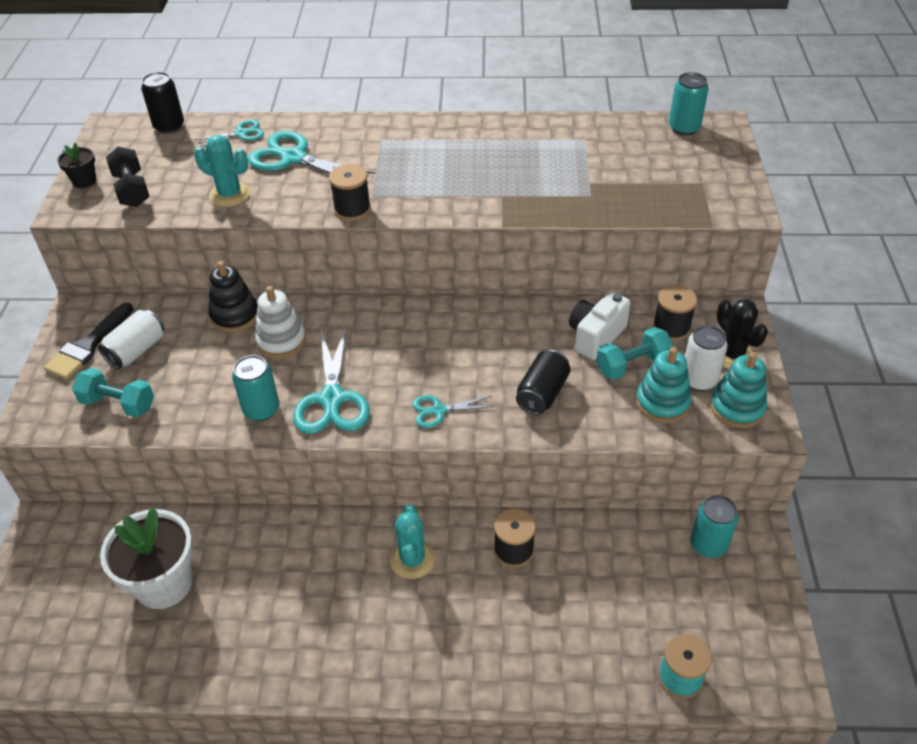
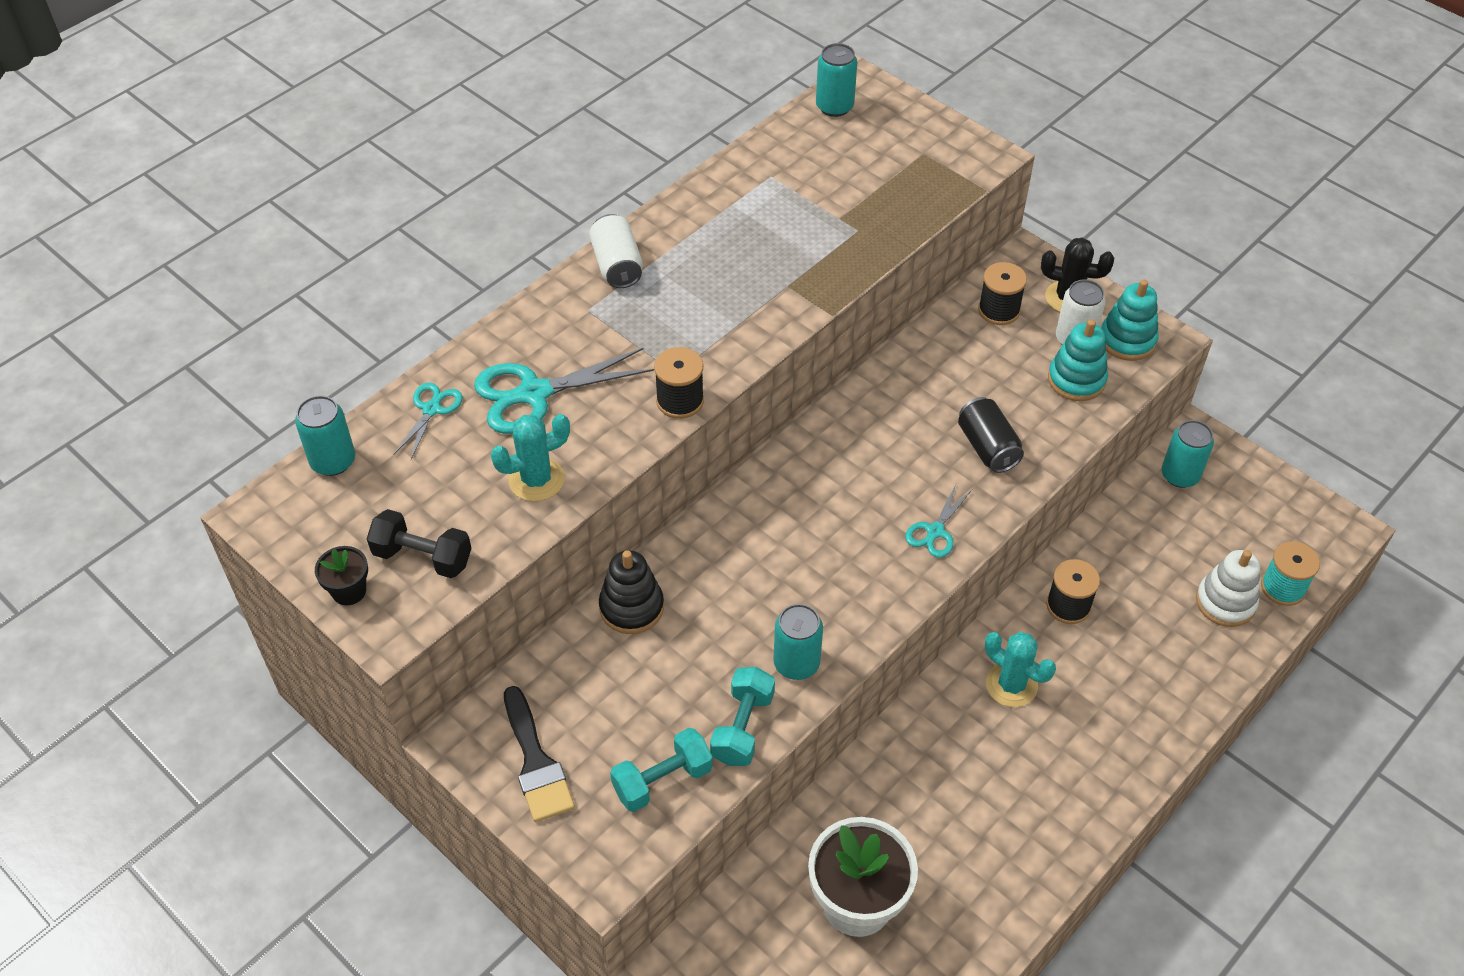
camera: 50 degrees left, 5 degrees up
(136, 350) = (593, 721): white can -> white can (617, 265)
(169, 126) = (333, 461): black can -> turquoise can
(281, 341) = (713, 591): white stacking toy -> white stacking toy (1225, 602)
(332, 399) = (839, 599): turquoise scissors -> none
(596, 336) = (956, 364): white camera -> none
(632, 365) = (1015, 366): turquoise dumbbell -> turquoise dumbbell (742, 727)

